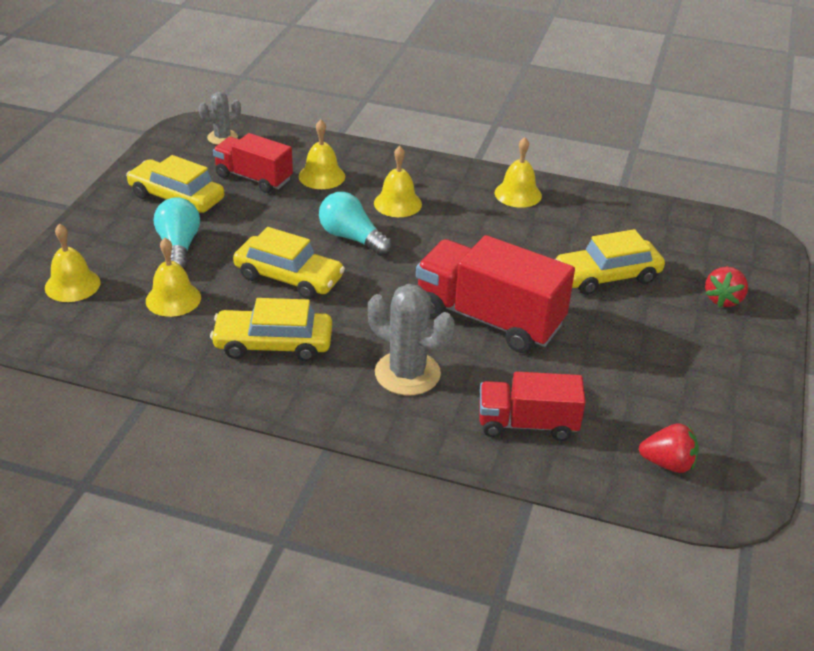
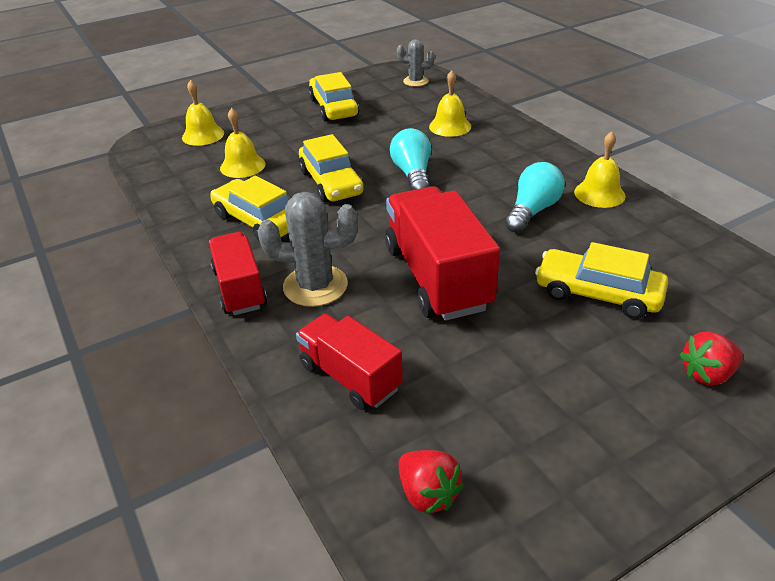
camera: 45 degrees right, 0 degrees up
(179, 247) = (291, 137): turquoise light bulb -> turquoise light bulb (532, 211)
(254, 178) = (400, 112): red truck -> red truck (240, 289)
(397, 203) = (482, 164): yellow bell -> none
(407, 373) = (315, 286): grey cactus -> grey cactus turned 75 degrees counterclockwise

